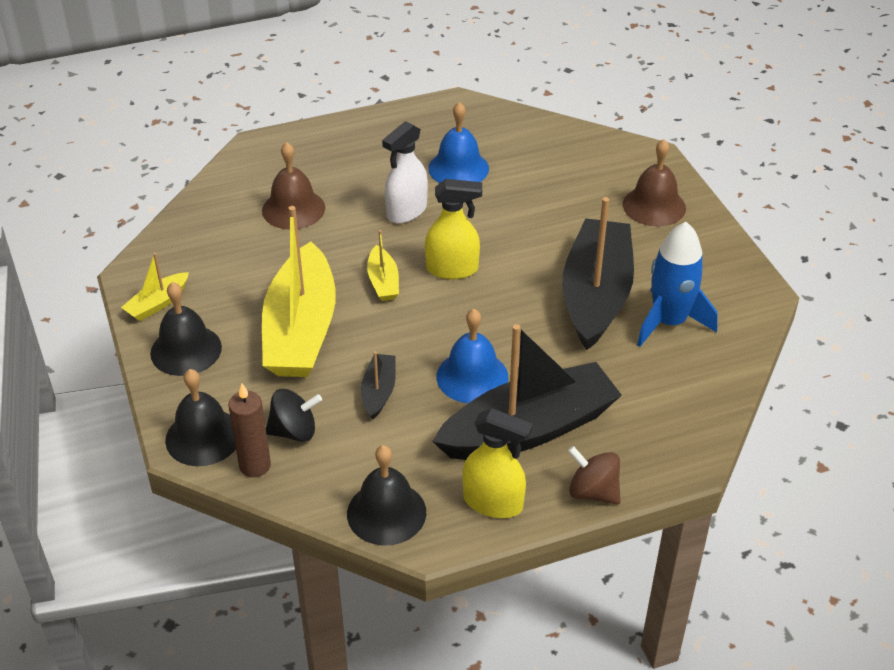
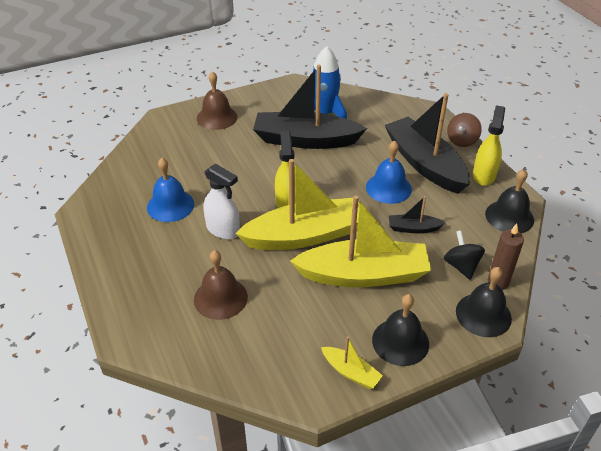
camera: 95 degrees left, 0 degrees up
(383, 282) = (305, 235): yellow boat -> yellow boat, size x2.26

